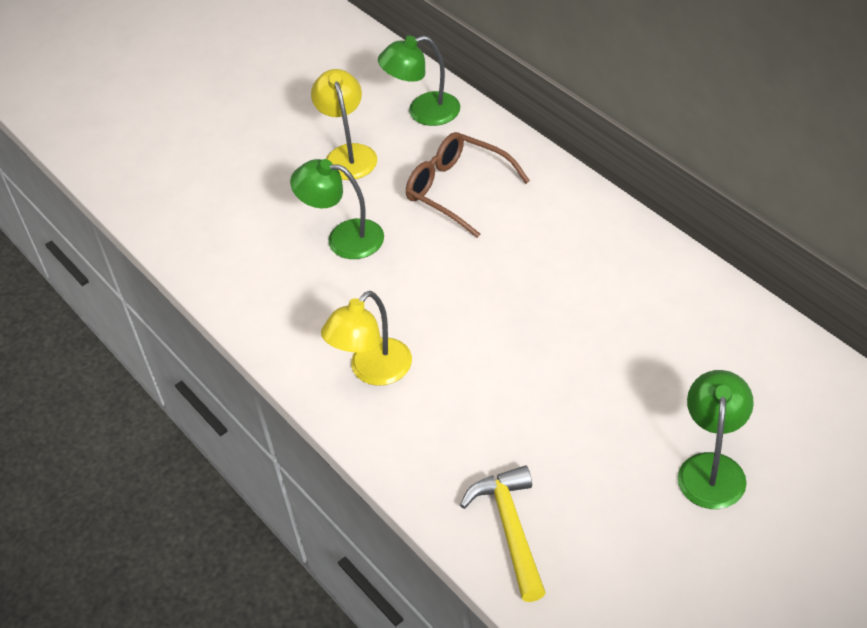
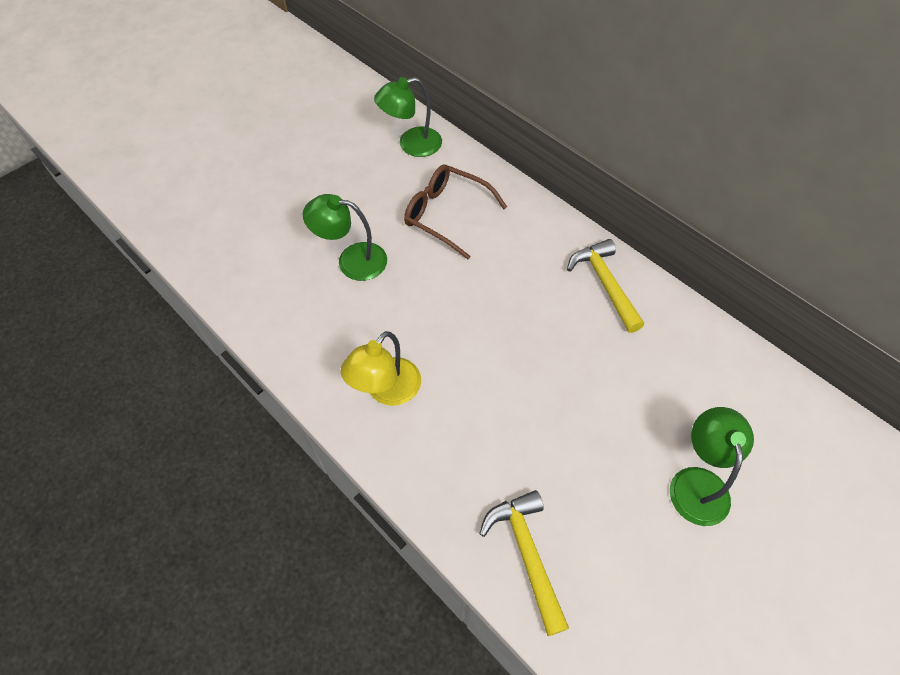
camera: 10 degrees left, 10 degrees up
(348, 154) = (351, 182): yellow lamp -> none
(636, 265) = (605, 284): none -> yellow hammer

